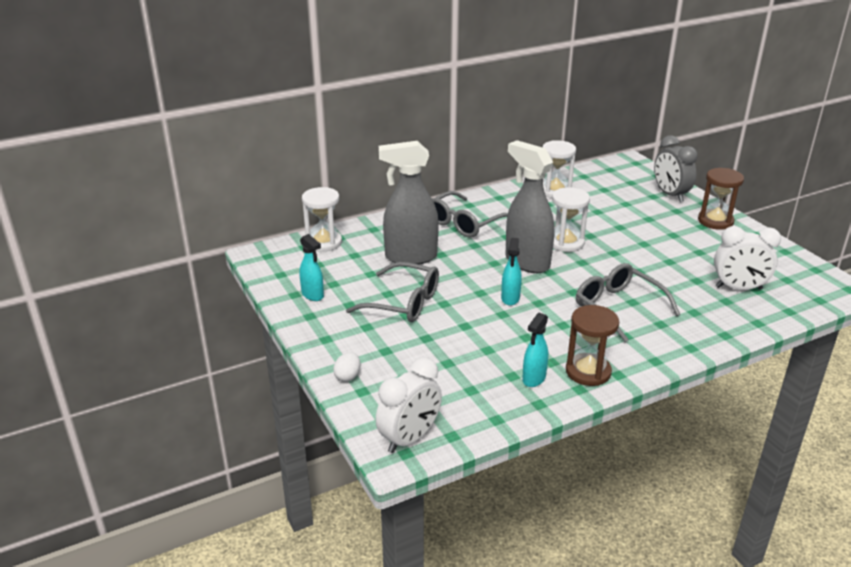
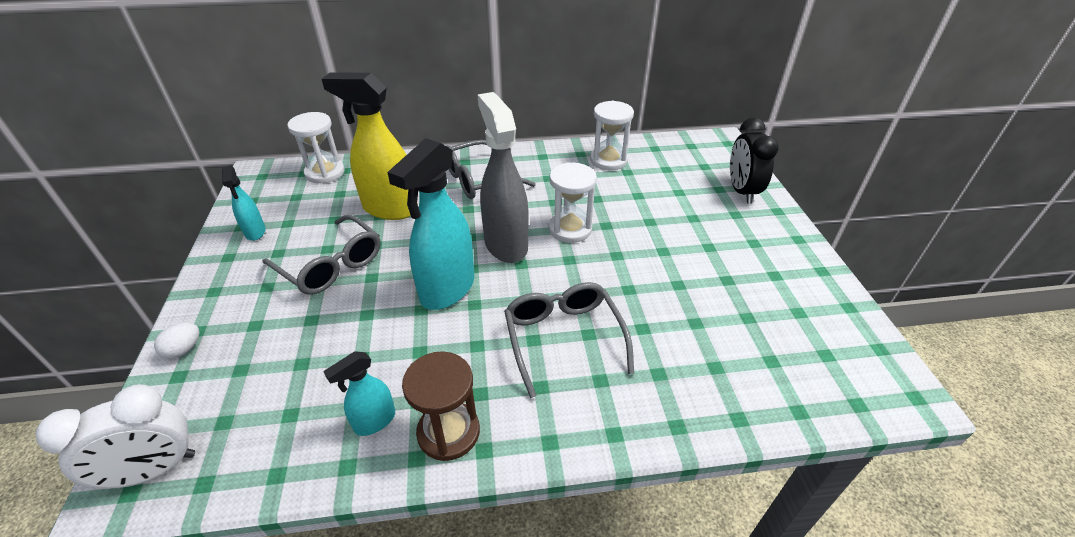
camera: 20 degrees right, 10 degrees up
(410, 257) = (390, 209): grey spray bottle -> yellow spray bottle
(510, 298) = (447, 289): turquoise spray bottle -> turquoise spray bottle, size x1.96
(670, 195) = (741, 191): grey clock -> black clock
(715, 221) = (777, 239): brown hourglass -> none
(738, 288) = (746, 351): white clock -> none

